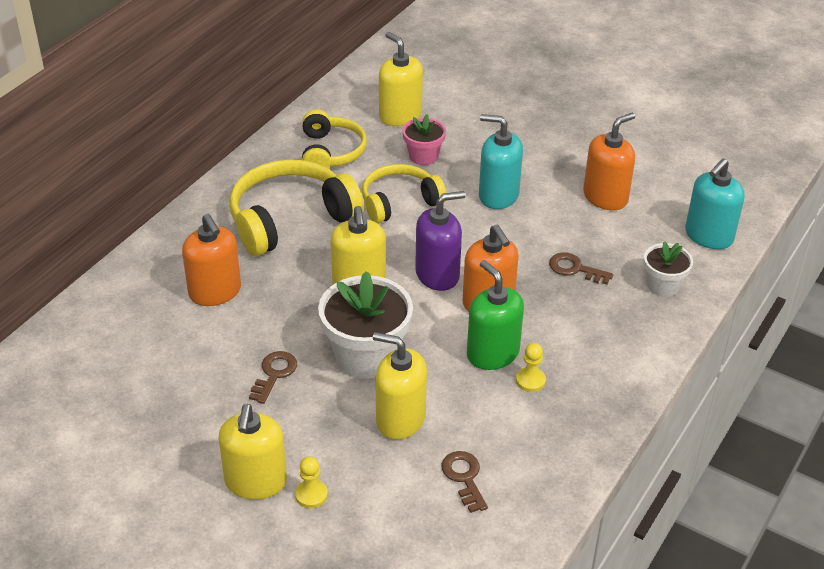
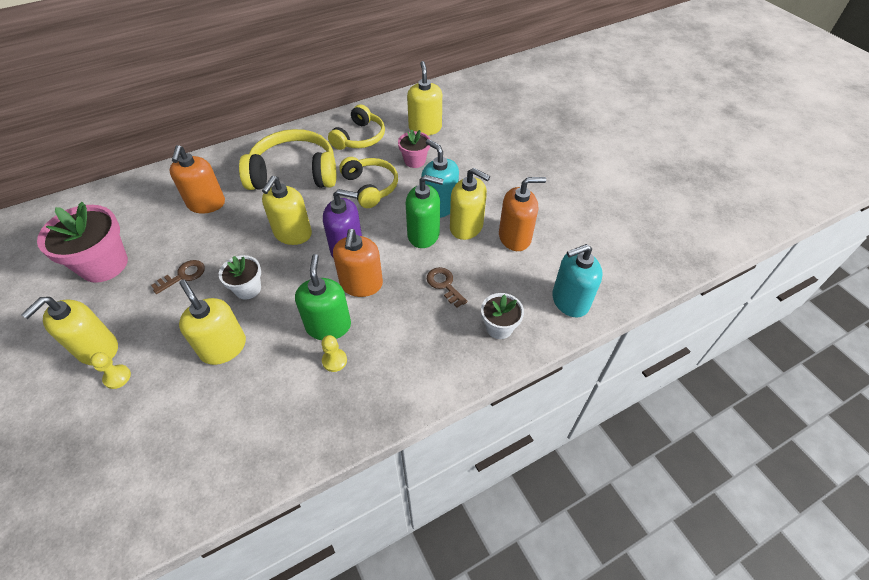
camera: 30 degrees right, 10 degrees up
(159, 403) = (104, 265): none -> pink flower pot
(366, 356) = (248, 289): white flower pot -> white flower pot, size x0.56
(399, 202) = (370, 187): yellow headphones -> yellow headphones turned 60 degrees clockwise
(464, 478) = (219, 418): brown key -> none
(508, 229) = (423, 235): none -> green soap dispenser
(546, 205) = (466, 227): none -> yellow soap dispenser

